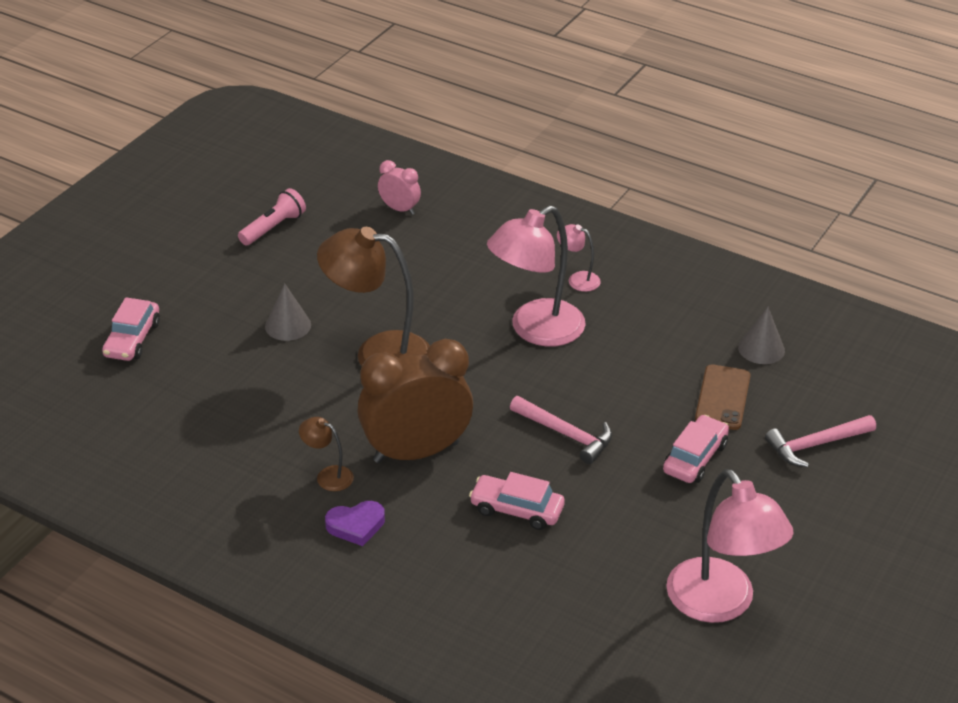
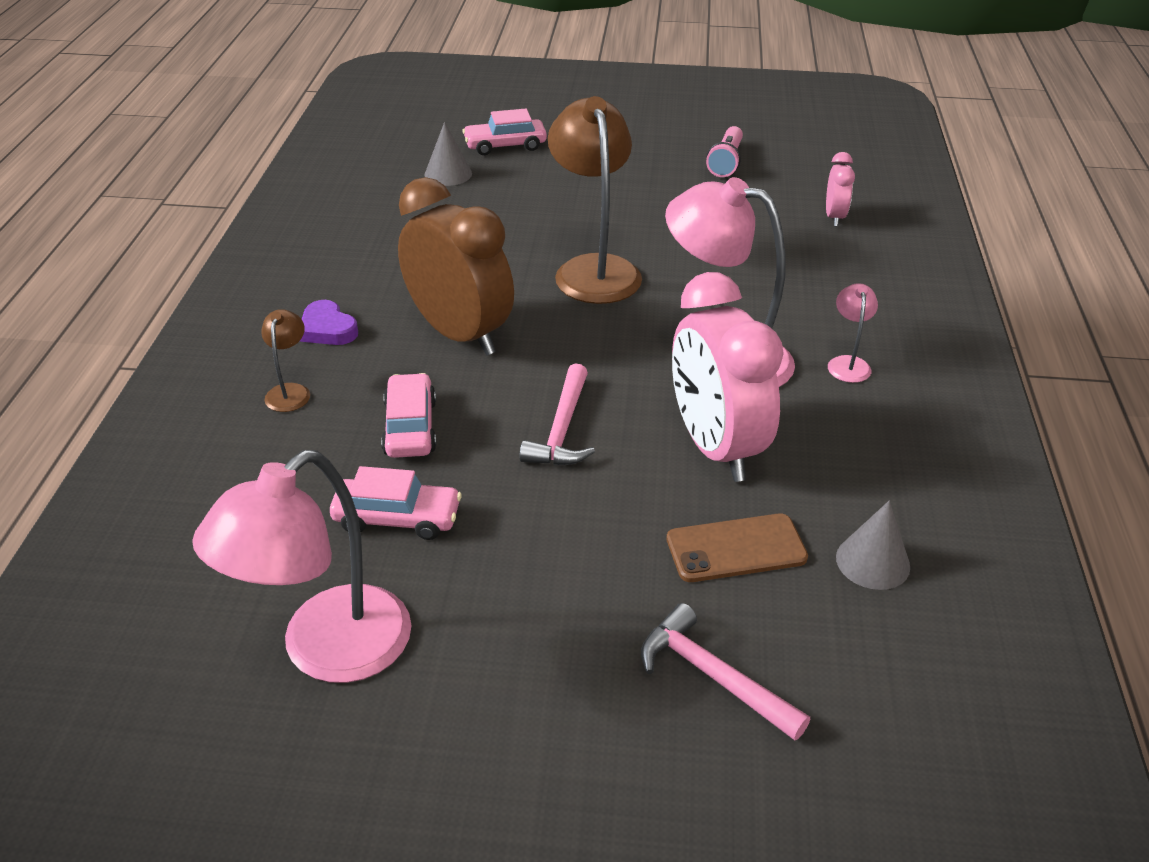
camera: 65 degrees right, 0 degrees up
(273, 228) = (726, 162): pink flashlight -> pink flashlight turned 90 degrees clockwise
(288, 325) = (591, 210): grey cone -> grey cone (448, 174)
(328, 475) = (390, 292): brown lamp -> brown lamp (290, 391)
(626, 371) = (715, 447): none -> pink clock
(695, 458) = (596, 553): pink car -> pink car (397, 518)

